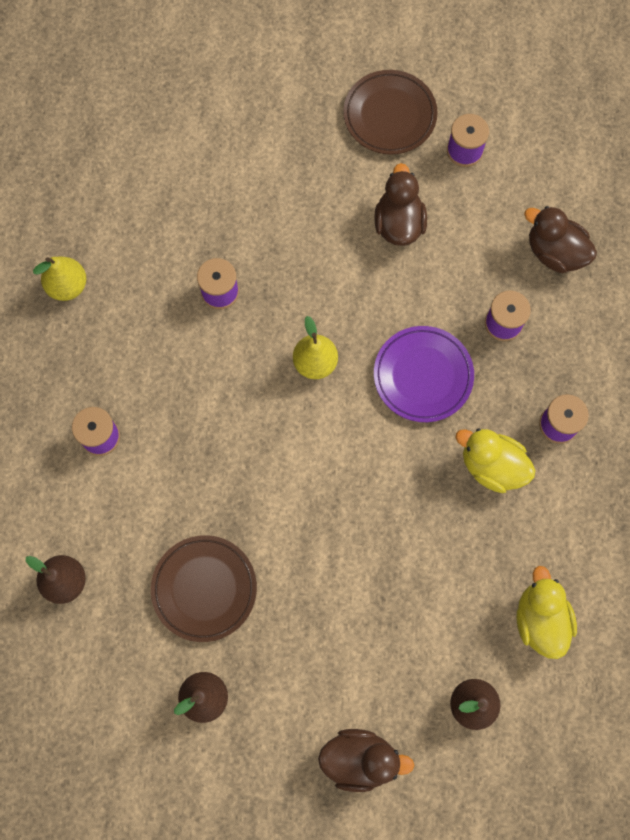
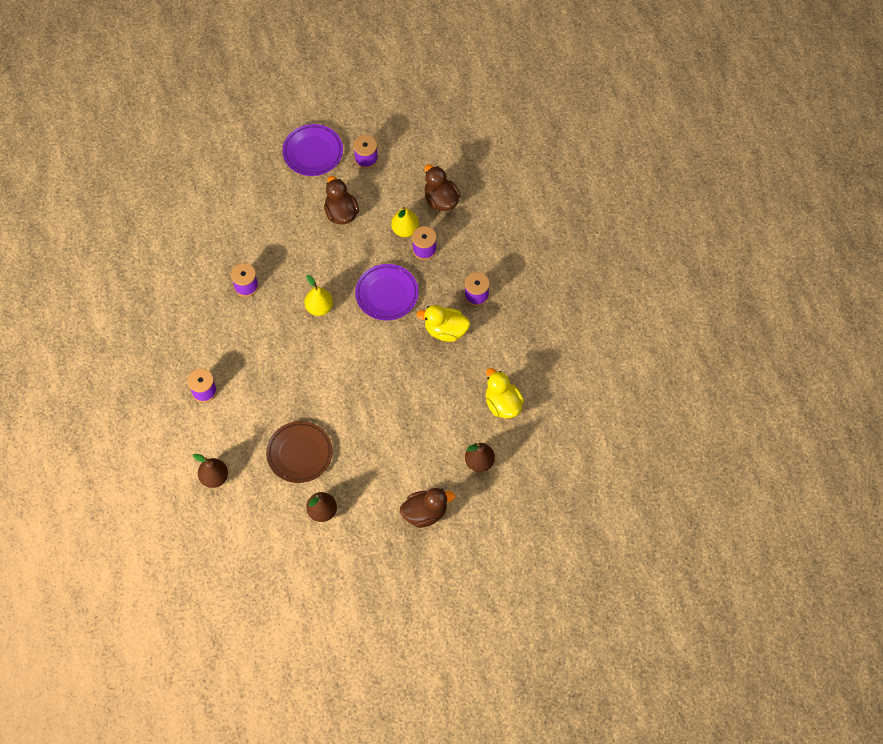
camera: 20 degrees left, 10 degrees down
(68, 286) = (150, 313): yellow pear -> yellow pear (405, 230)
(389, 115) = (313, 152): brown plate -> purple plate
(554, 252) = (441, 200): brown duck -> brown duck turned 45 degrees clockwise

